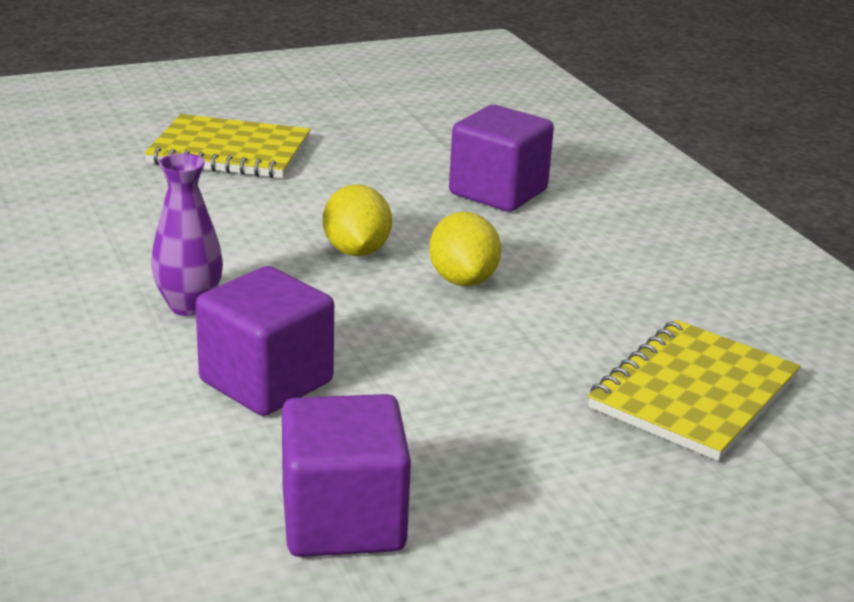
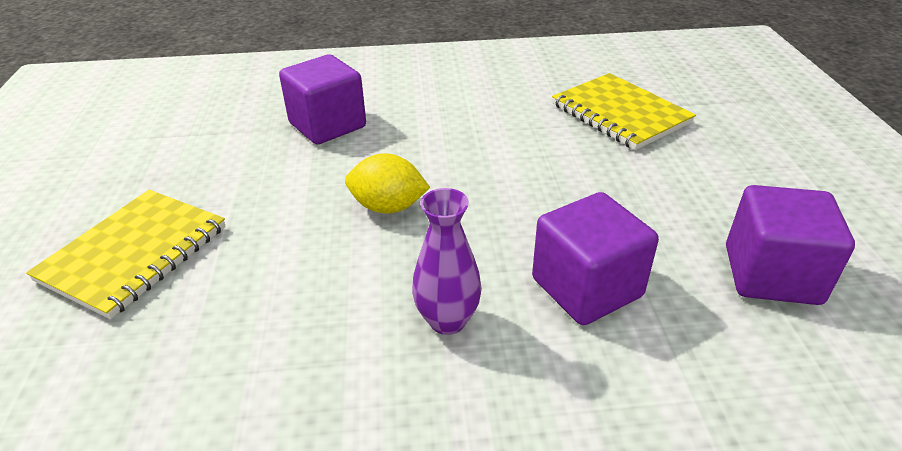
camera: 70 degrees left, 10 degrees up
(463, 280) = (456, 166): yellow lemon -> none

